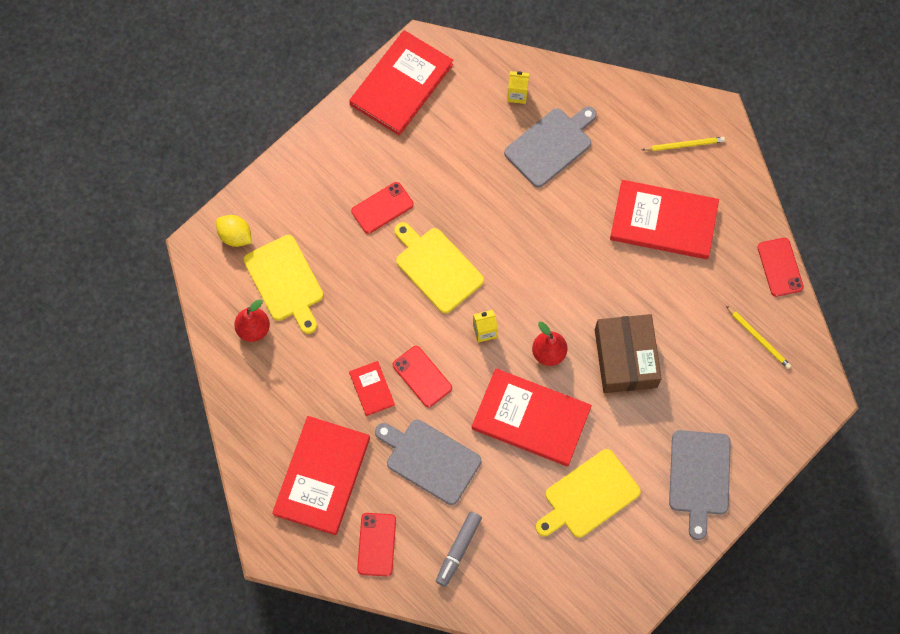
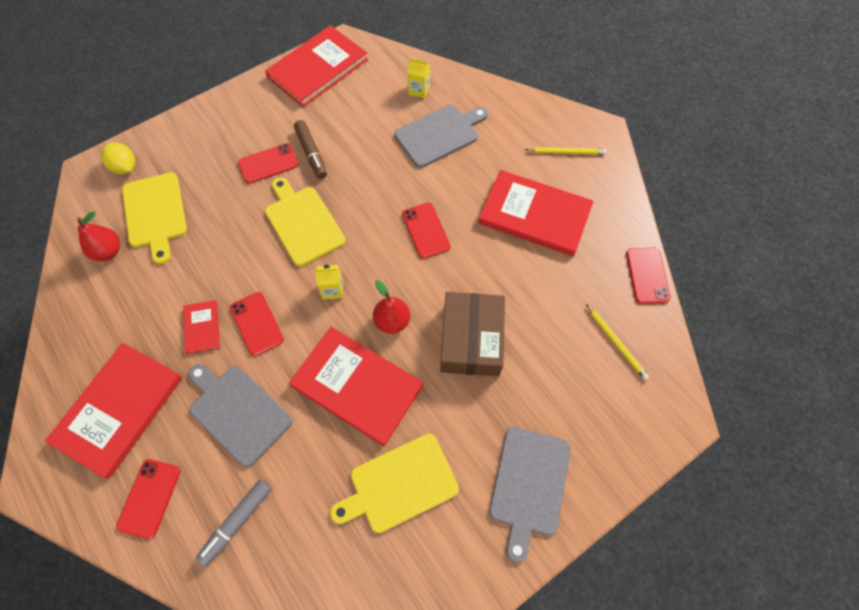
camera: 10 degrees right, 5 degrees down
(423, 189) = (311, 153): none -> brown marker
(560, 255) = (426, 230): none -> red phone

